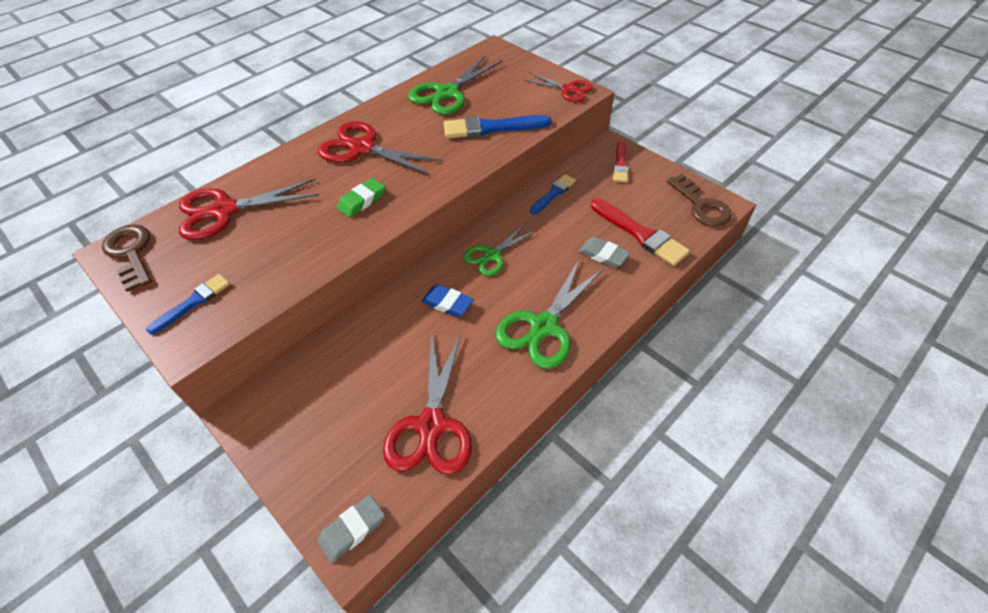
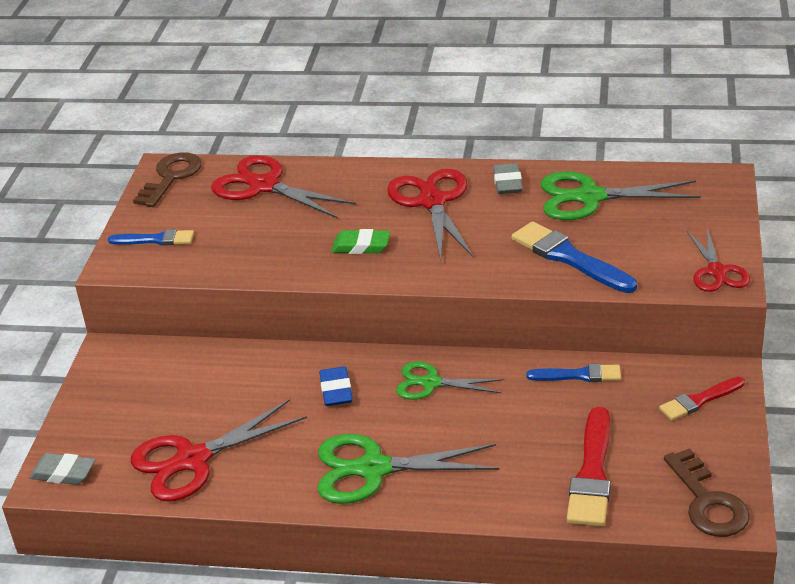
camera: 55 degrees right, 15 degrees down
(603, 255) = (523, 461): grey eraser -> grey eraser (507, 183)
(701, 205) = (707, 502): brown key -> brown key turned 45 degrees counterclockwise

